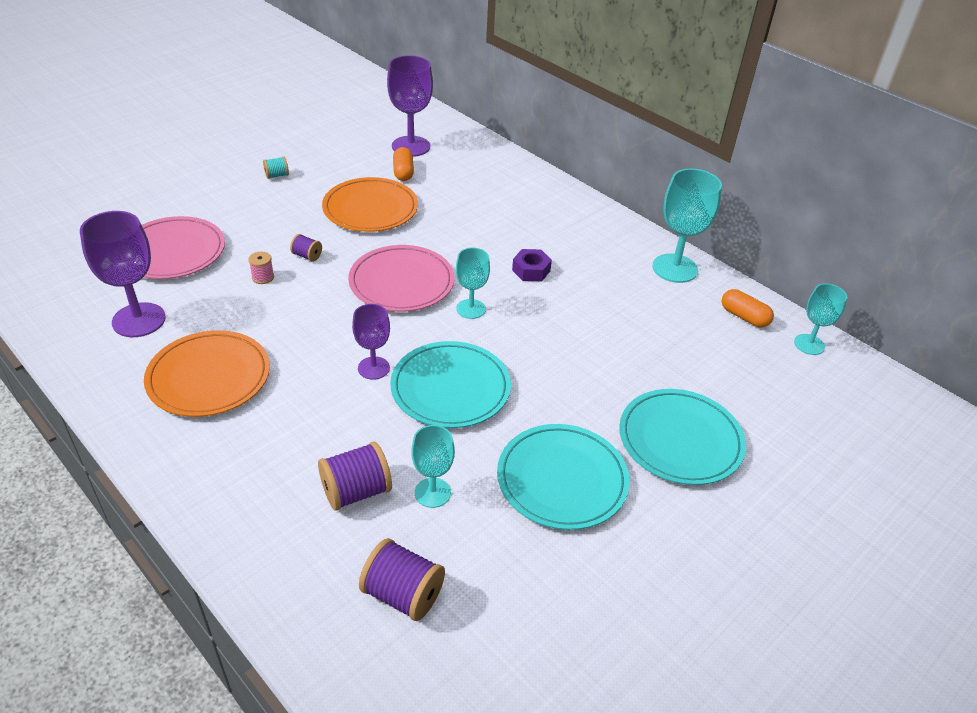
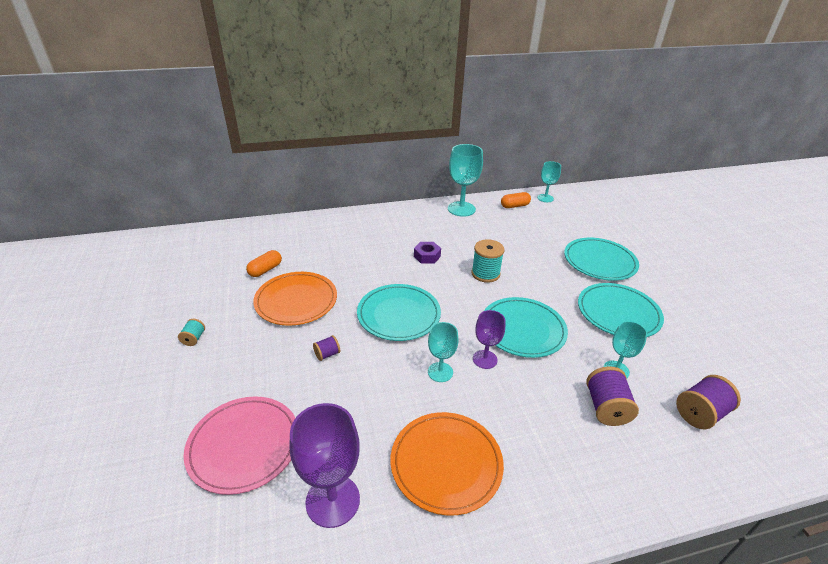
camera: 60 degrees left, 5 degrees down
(263, 277) = (335, 390): pink spool -> none
(401, 282) = (398, 315): pink plate -> turquoise plate
(403, 172) = (265, 270): orange capsule -> orange capsule turned 75 degrees counterclockwise
(411, 146) = (235, 255): purple goblet -> none
(471, 309) = (449, 294): turquoise goblet -> turquoise goblet (440, 372)
(539, 329) = (485, 274): none -> turquoise spool

